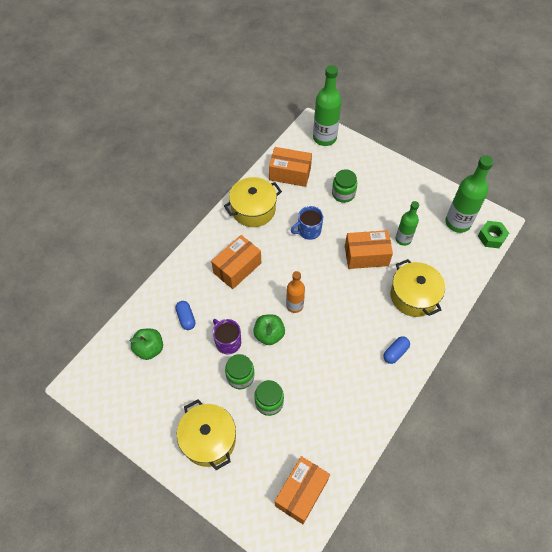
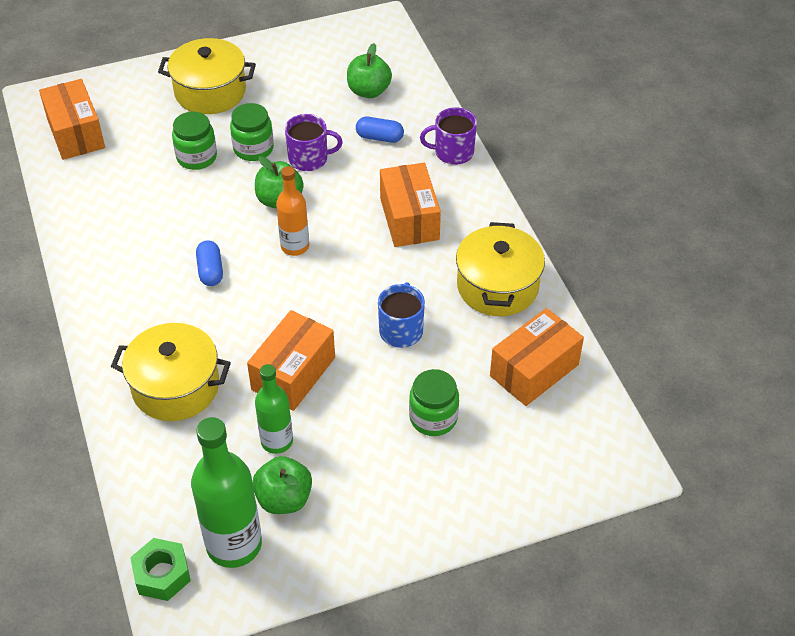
camera: 125 degrees right, 10 degrees down
(174, 277) = (453, 152): none -> purple mug
(324, 138) = (580, 468): green bottle -> none
(395, 352) = (124, 310): blue capsule -> blue capsule (210, 271)
(424, 219) = (284, 499): none -> green apple

